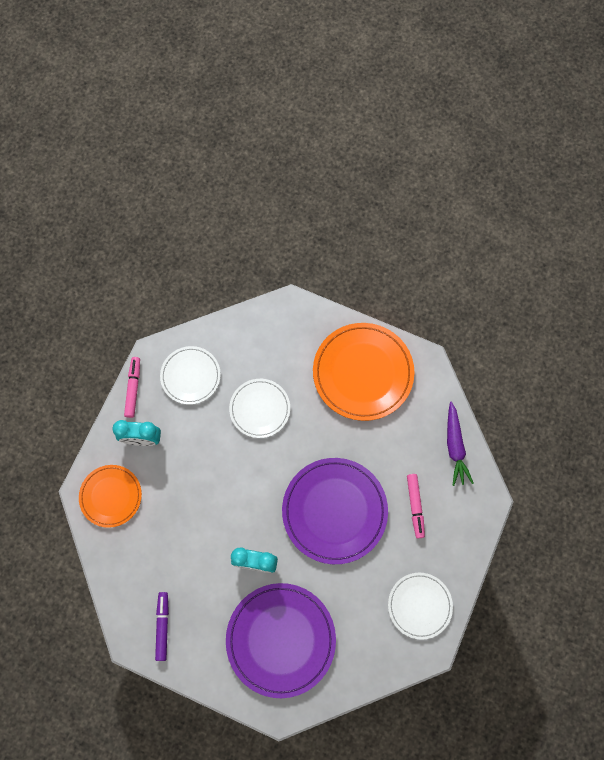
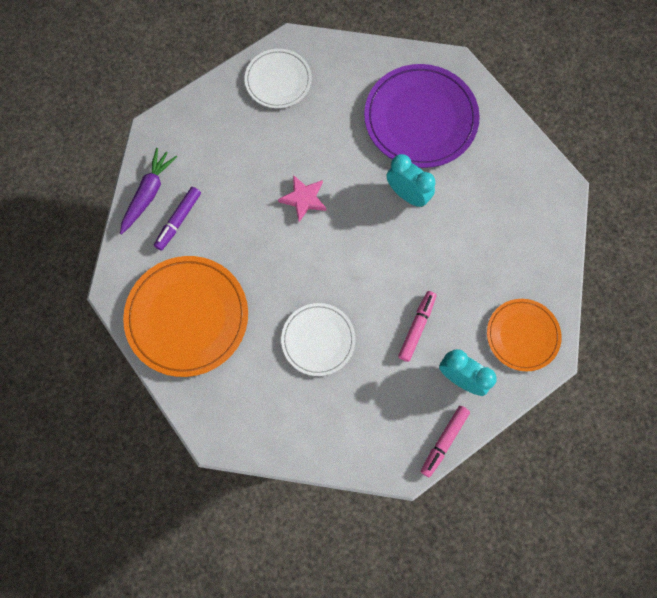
camera: 150 degrees left, 0 degrees up
(162, 626) = (526, 186): purple marker -> purple marker (178, 220)
(190, 376) = (373, 419): white plate -> none
(334, 511) = (304, 199): purple plate -> pink star
(415, 506) = (224, 162): pink marker -> pink marker (417, 327)

